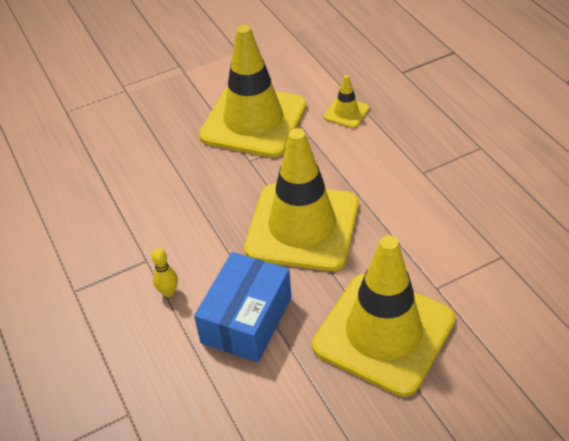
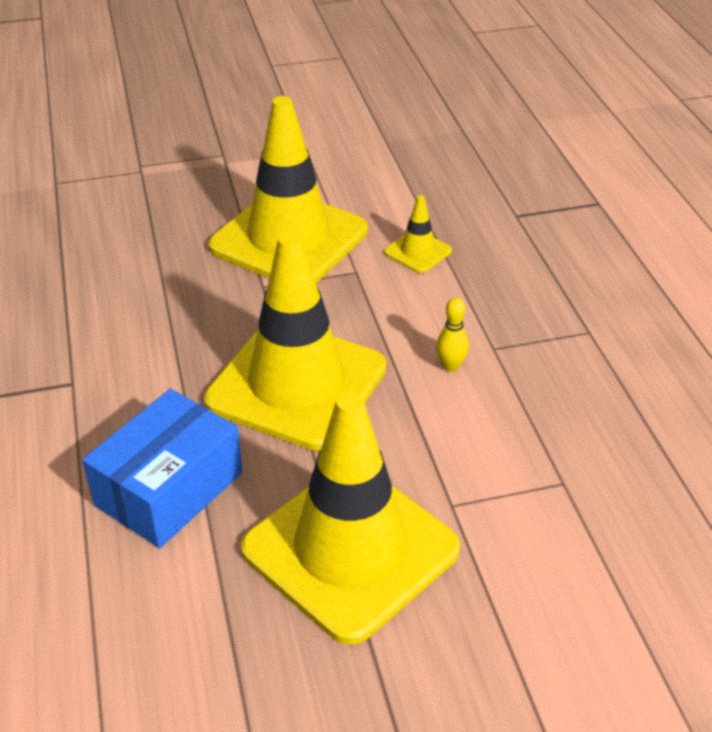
camera: 10 degrees right, 5 degrees down
(168, 292) = (82, 429): yellow bowling pin -> yellow bowling pin (450, 366)

